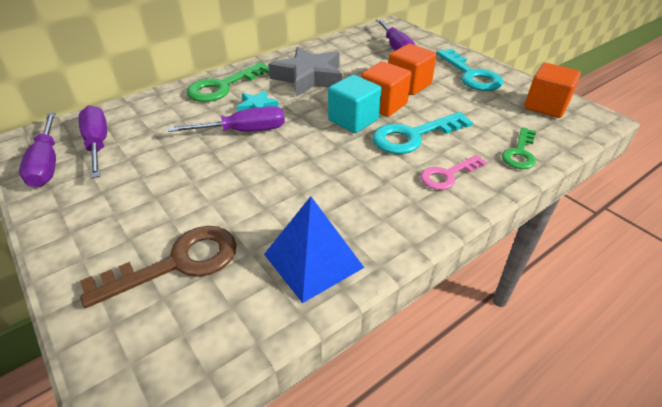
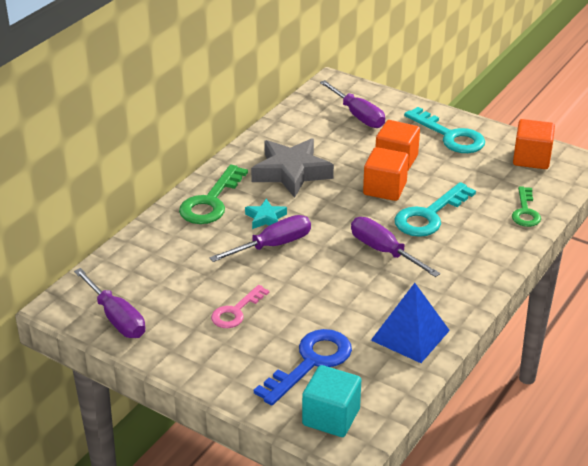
camera: 20 degrees left, 5 degrees down
(98, 144) = (144, 289): purple screwdriver -> purple screwdriver (384, 251)
(178, 263) = (311, 362): brown key -> blue key
(353, 120) = (366, 211): turquoise cube -> turquoise cube (331, 417)
(447, 175) = (475, 245): pink key -> pink key (236, 311)

